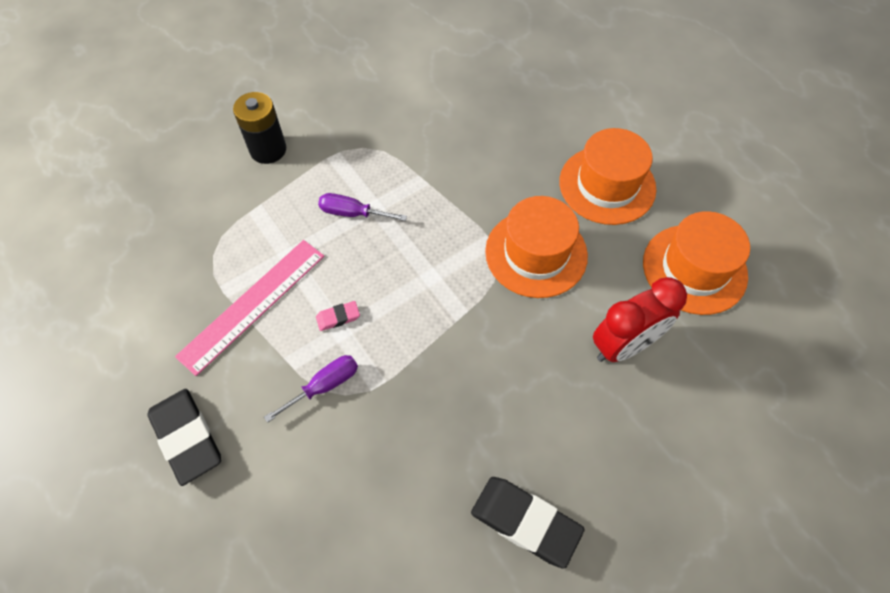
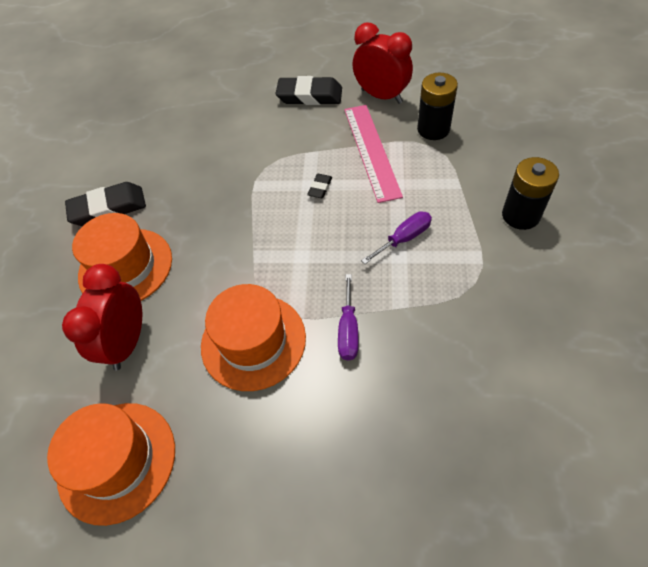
camera: 135 degrees right, 5 degrees down
(147, 351) = (381, 96): none -> red clock
(184, 267) = (433, 129): none -> black battery
(324, 386) = (280, 161): purple screwdriver -> purple screwdriver (348, 330)
(338, 317) = (320, 188): pink eraser -> black eraser
(607, 185) = (262, 465): orange hat -> orange hat (125, 267)

